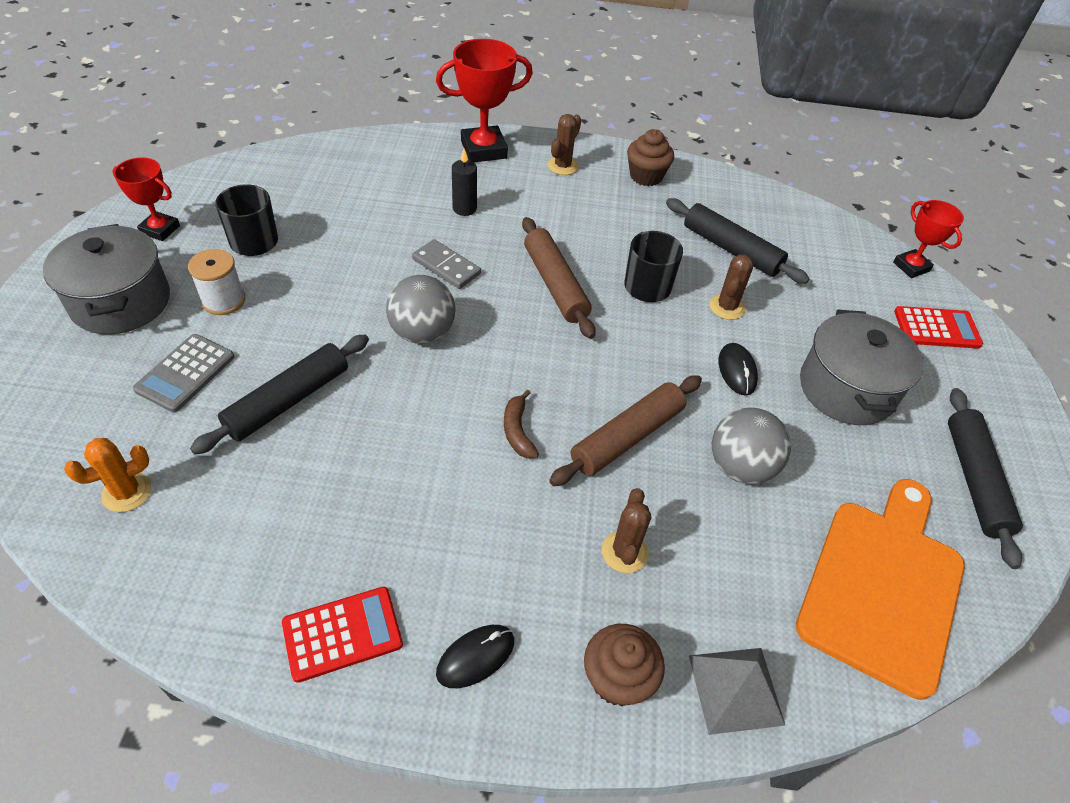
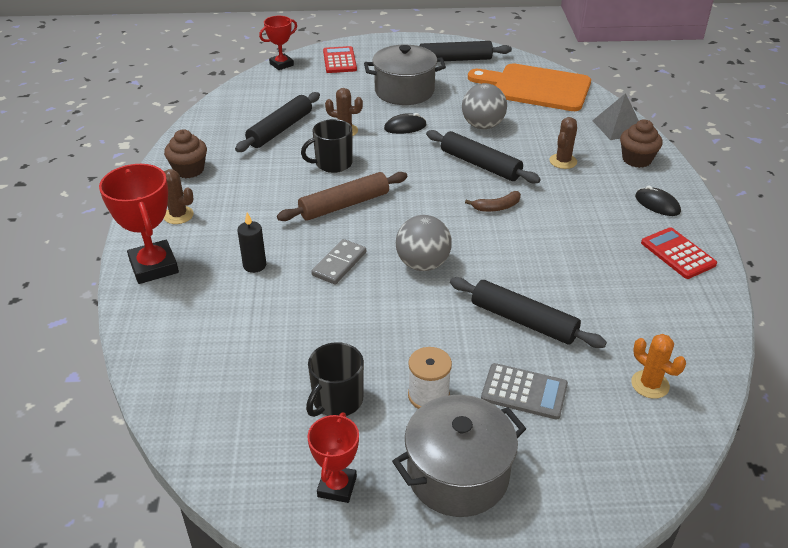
camera: 95 degrees left, 10 degrees down
(624, 552) = (563, 161): brown cactus -> brown cactus turned 60 degrees counterclockwise
(627, 437) = (480, 164): brown rolling pin -> black rolling pin

